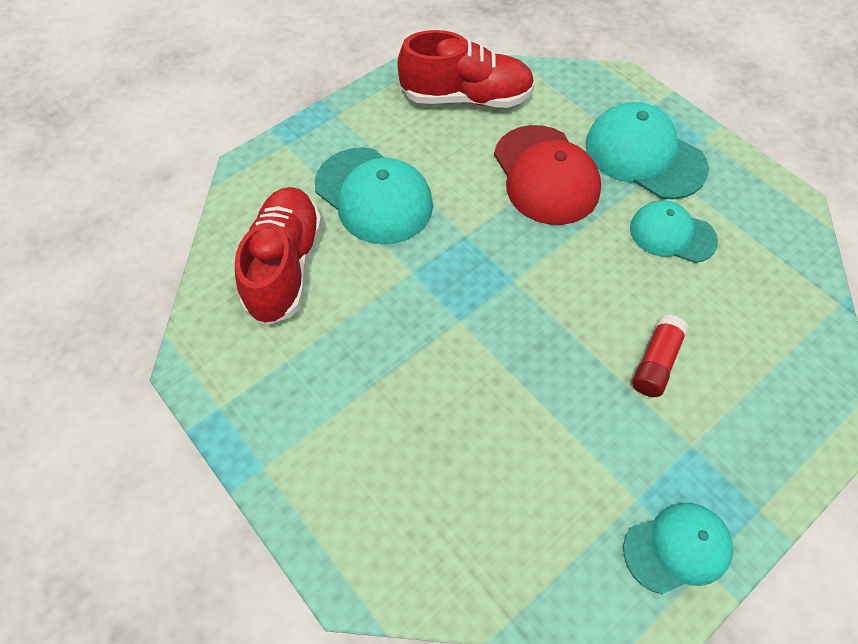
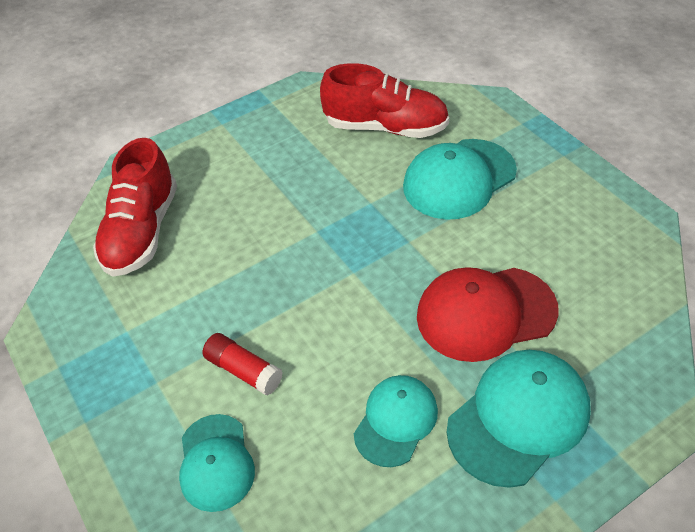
camera: 100 degrees right, 10 degrees down
(466, 98) = (601, 254): red shoe -> red shoe (142, 231)
(677, 548) = (79, 350): turquoise cap -> turquoise cap (216, 462)

